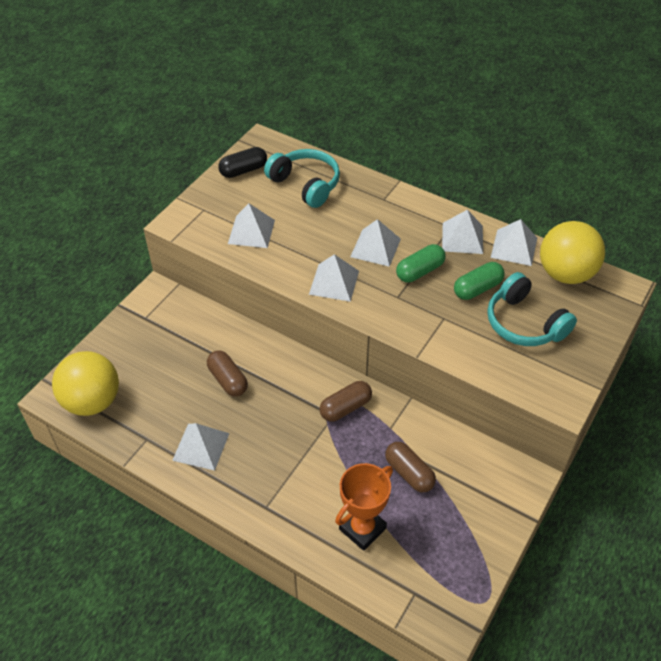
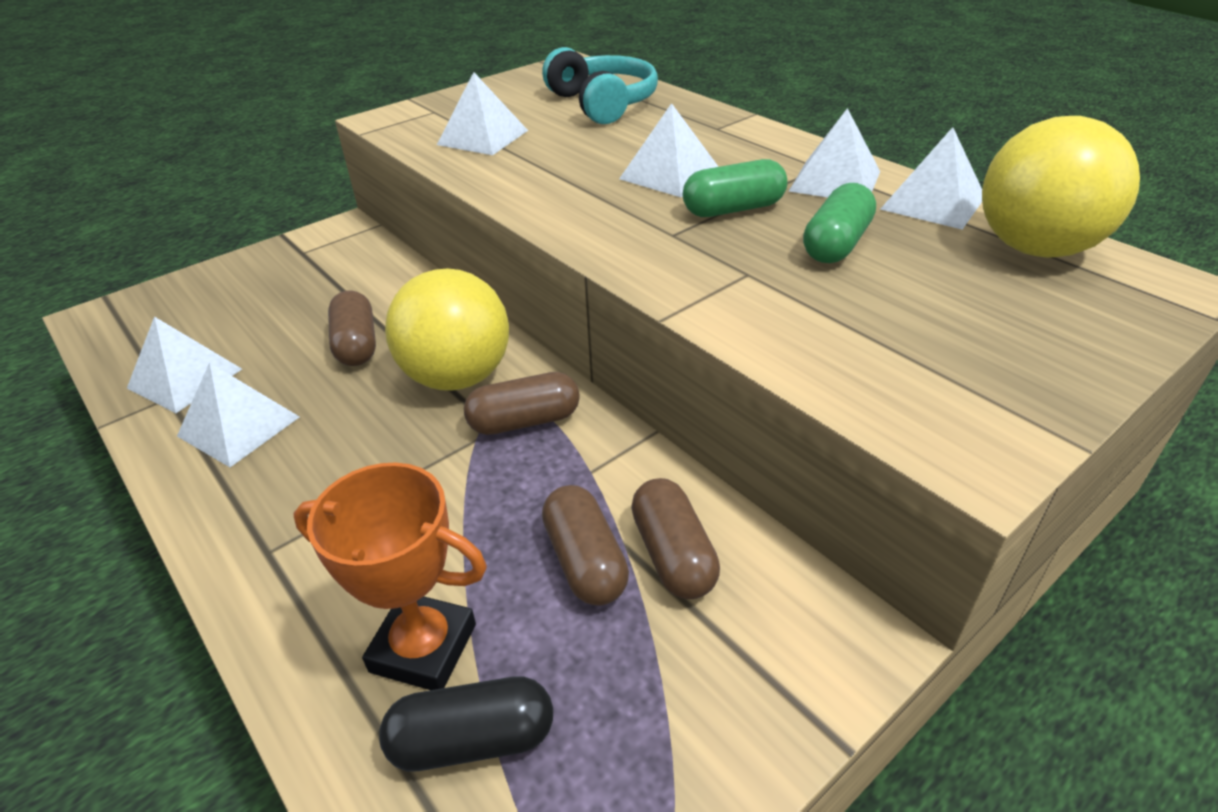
camera: 20 degrees right, 10 degrees down
(92, 401) = (139, 333): yellow ball -> yellow ball (457, 377)
(243, 170) = (522, 84): black capsule -> black capsule (473, 740)
(334, 282) = (570, 203): white pyramid -> white pyramid (185, 378)
(362, 528) = (423, 648): orange trophy -> orange trophy turned 45 degrees clockwise
(444, 460) = (673, 554): none -> brown capsule
(477, 288) = (836, 244): green capsule -> green capsule turned 45 degrees counterclockwise
(524, 323) = (919, 305): turquoise headphones -> none

